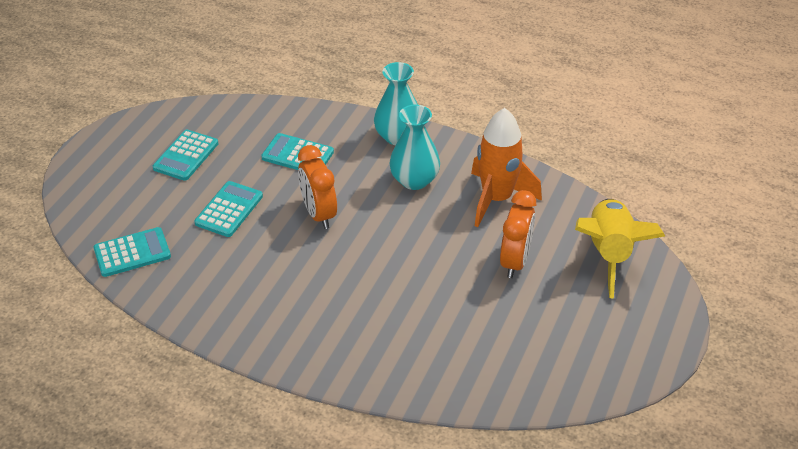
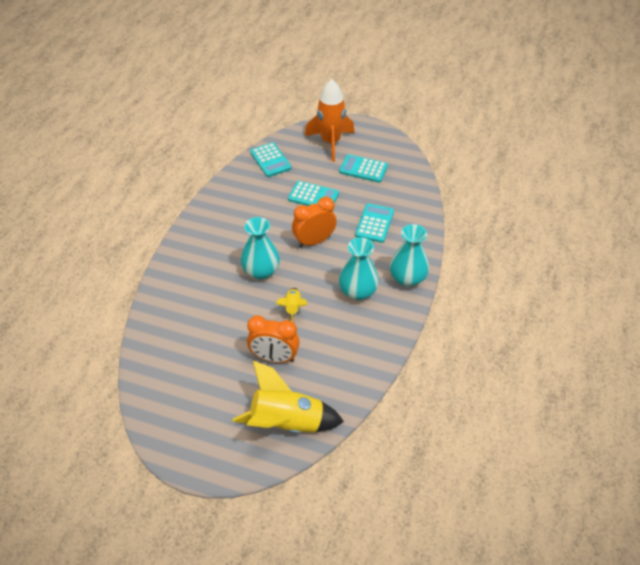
camera: 85 degrees right, 5 degrees up
(366, 270) = (261, 271): none -> turquoise vase
(437, 241) = (293, 309): none -> yellow rocket
(496, 199) = (343, 344): orange rocket -> orange rocket (330, 142)

